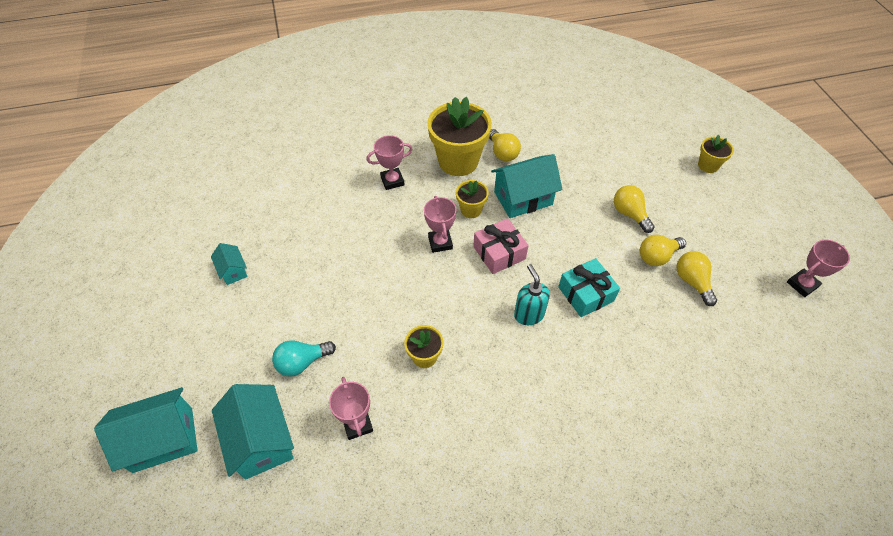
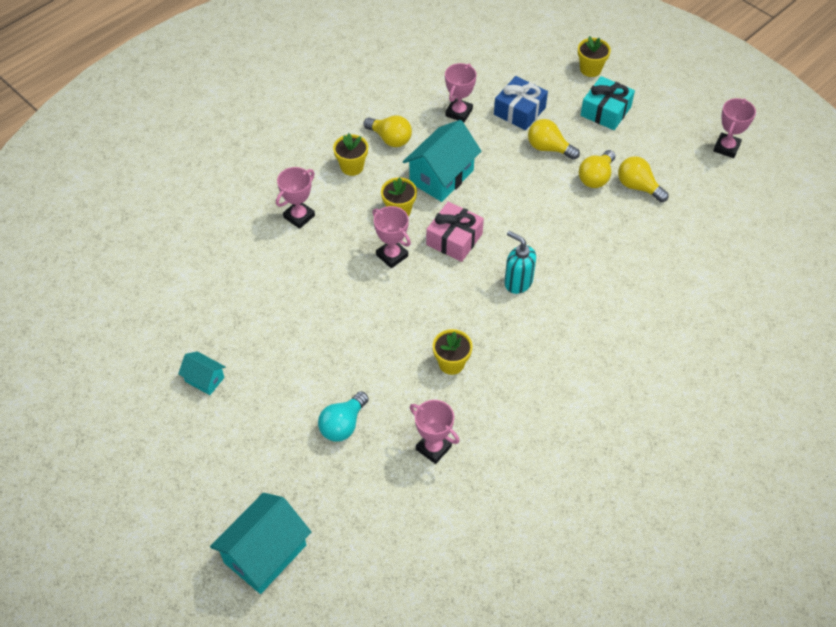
camera: 30 degrees left, 0 degrees up
(261, 440) = (358, 506): turquoise house -> none
(458, 161) = (352, 167): yellow flower pot -> yellow flower pot, size x0.50
(571, 155) = (459, 112): none -> pink trophy
(586, 294) = (555, 240): turquoise gift -> turquoise gift (605, 111)
(623, 174) = (519, 111): none -> blue gift

